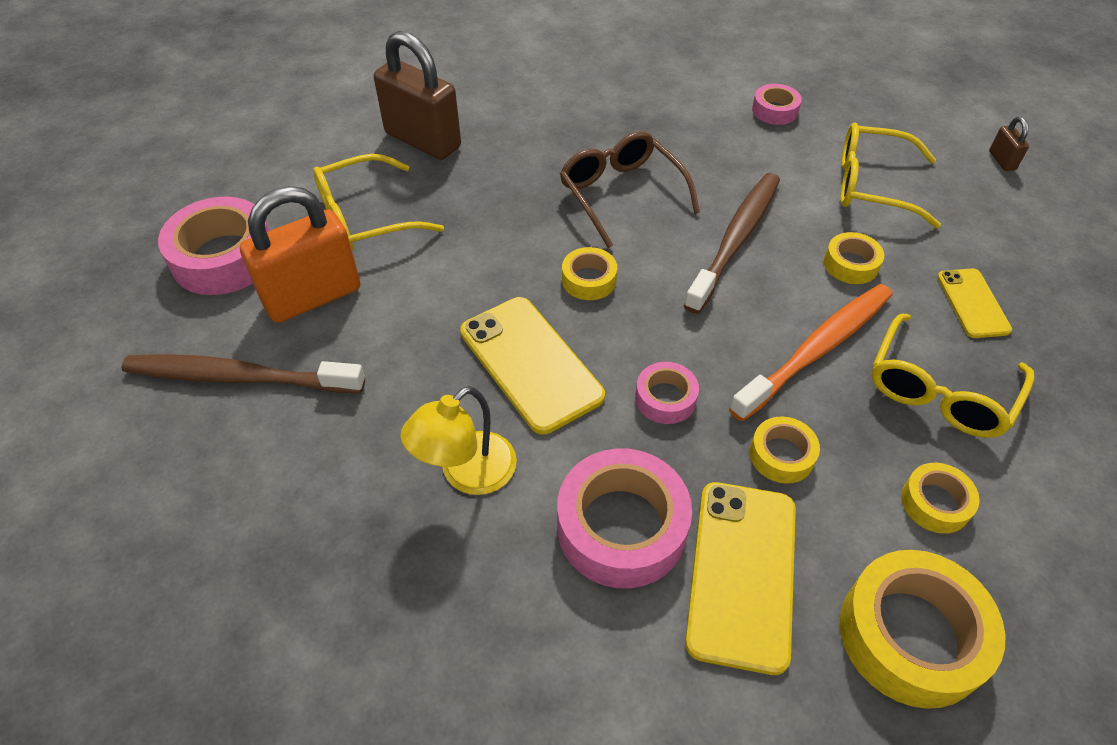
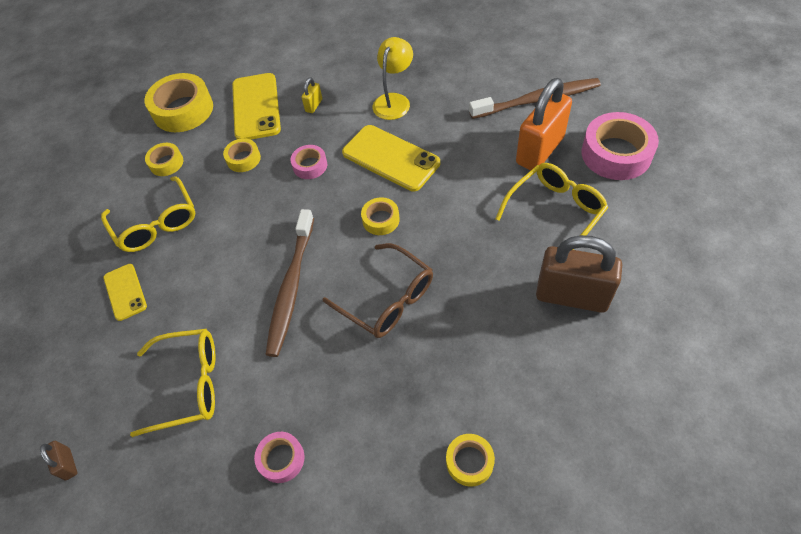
camera: 165 degrees right, 5 degrees up
(621, 527) = (314, 105): pink tape -> yellow padlock
(817, 350) = (228, 223): orange toothbrush -> none
(851, 264) = (207, 295): yellow tape -> yellow tape (469, 462)
(940, 389) = (156, 223): yellow glasses -> yellow glasses turned 135 degrees clockwise

